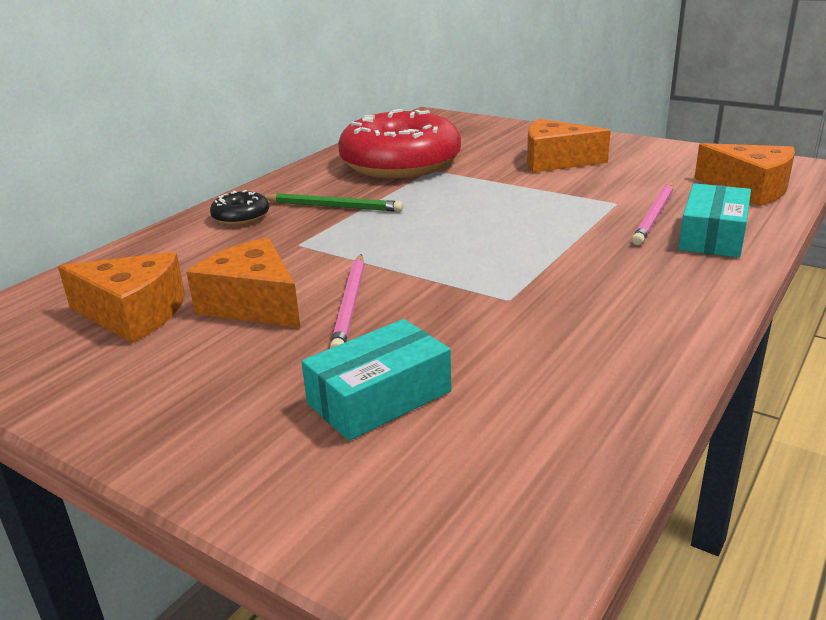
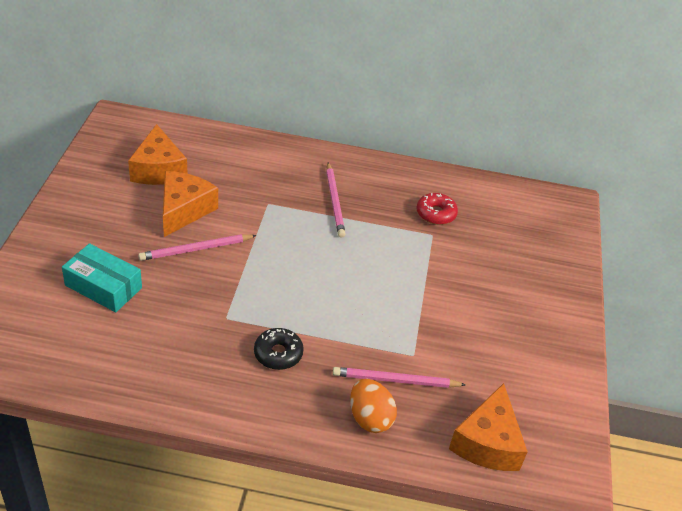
camera: 60 degrees right, 15 degrees up
(241, 217) = (298, 164): black donut -> black donut (278, 354)
(333, 206) = (335, 201): green pencil -> pink pencil
(400, 164) = (436, 214): red donut -> red donut, size x0.41
(555, 161) = (491, 305): orange cheese -> none
(712, 236) = (370, 418): turquoise box -> orange egg

